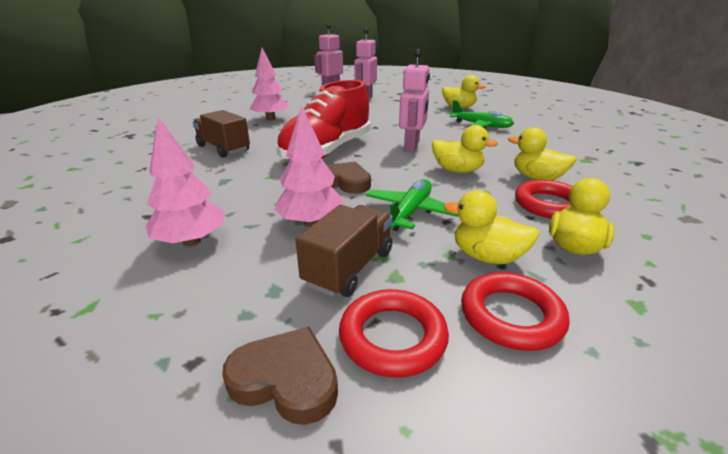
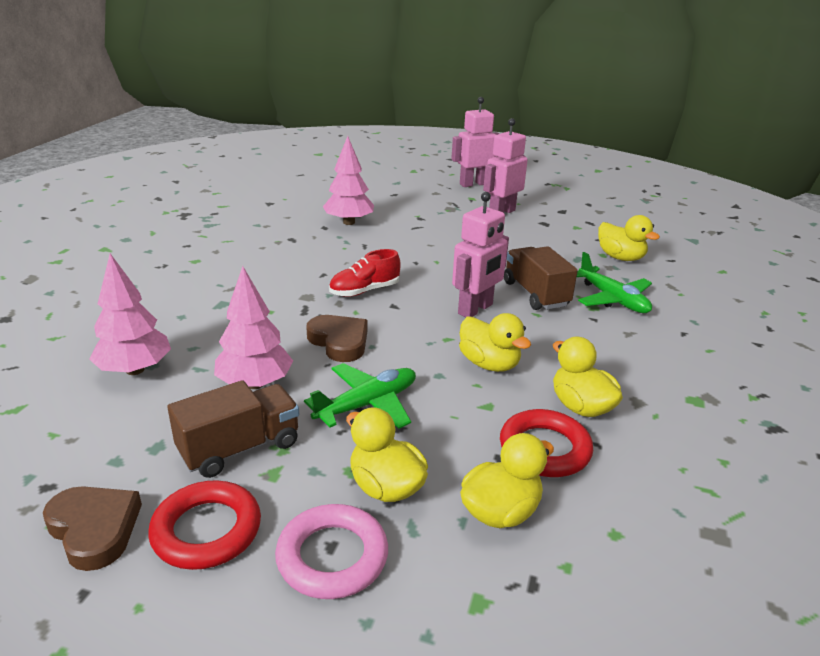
camera: 25 degrees right, 0 degrees up
(223, 148) = (259, 257): brown truck -> brown truck (535, 294)
(327, 151) = (364, 291): red shoe -> red shoe, size x0.48
(511, 316) = (332, 556): red ring -> pink ring

